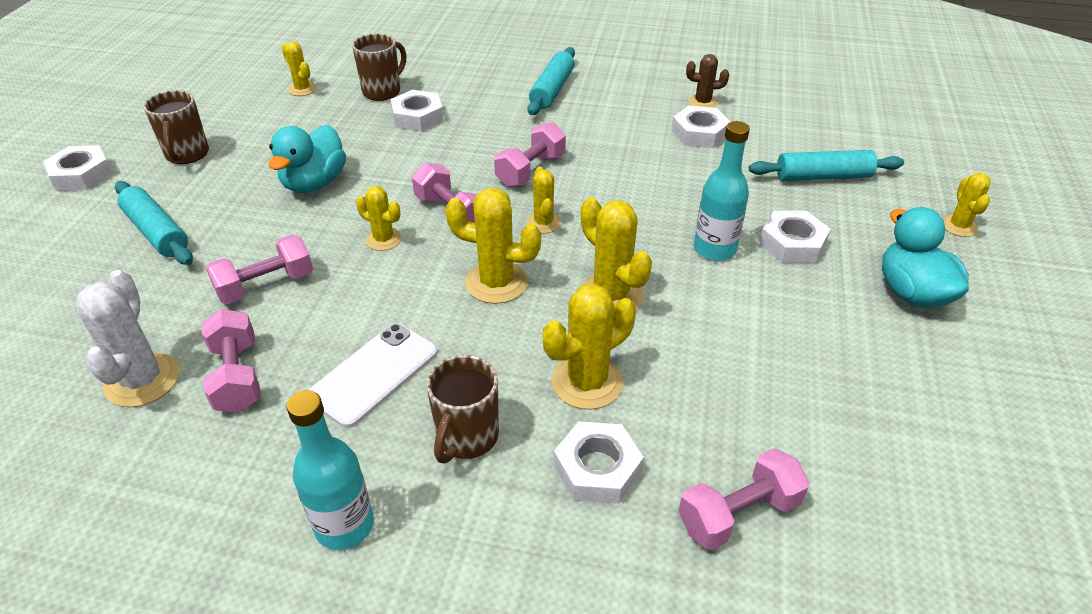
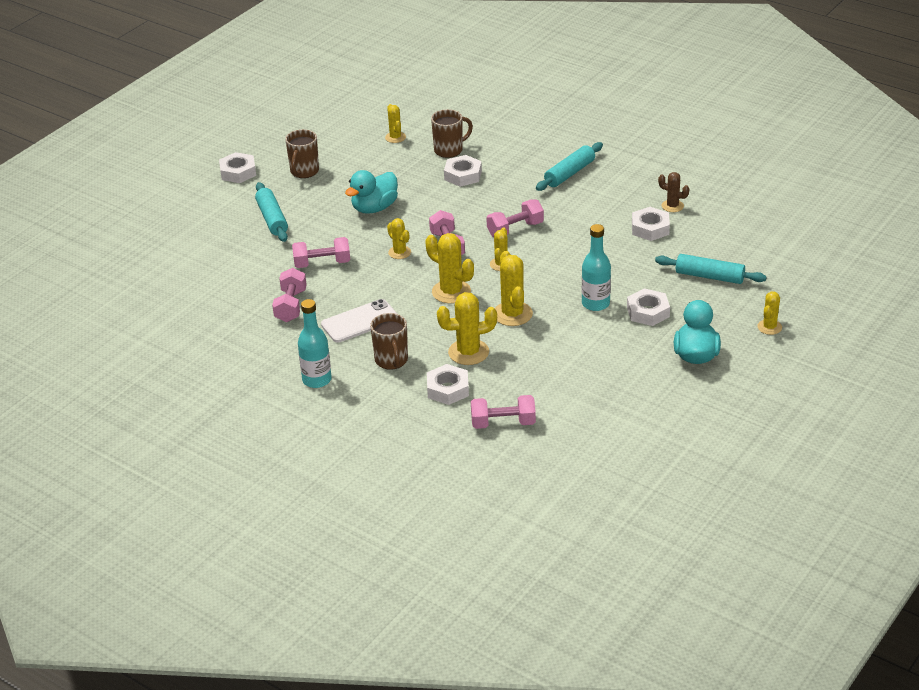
camera: 25 degrees right, 5 degrees down
(142, 380) = (244, 296): white cactus -> none
(466, 438) = (391, 361): brown mug -> brown mug turned 60 degrees counterclockwise

